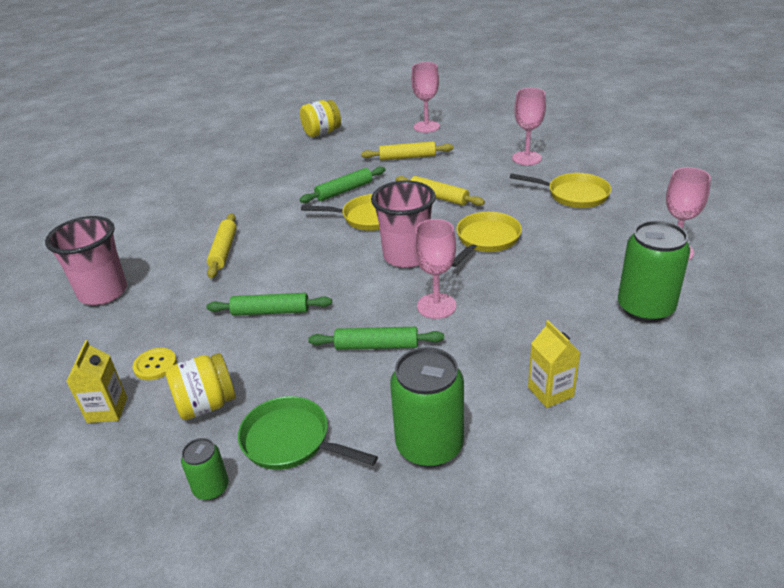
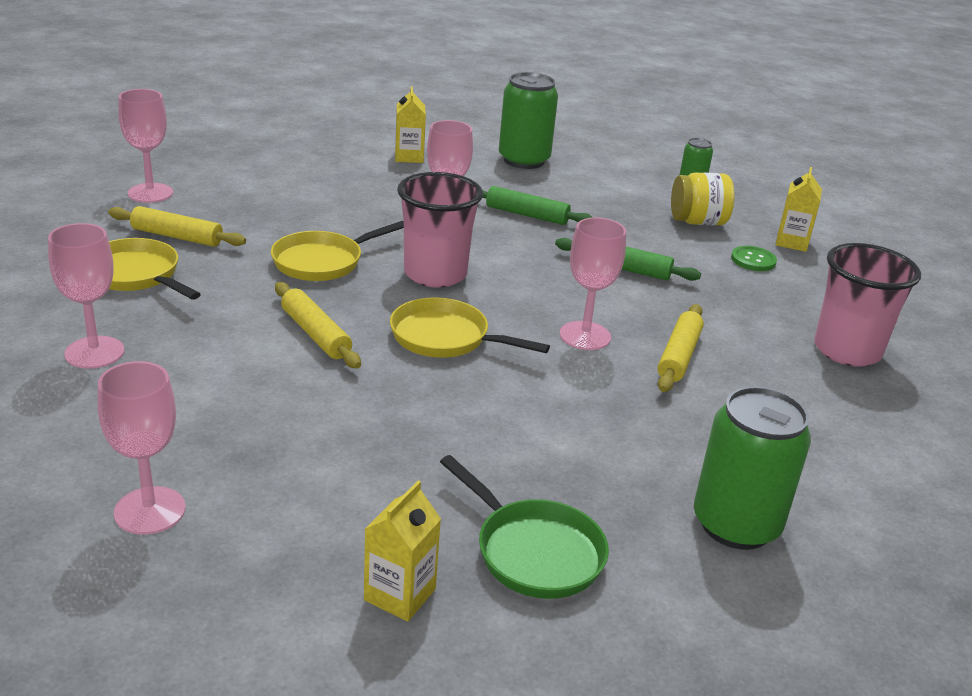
camera: 165 degrees left, 5 degrees down
(155, 365) = (753, 260): yellow button -> green button
(286, 245) = (585, 336): none -> pink goblet
(291, 441) = (627, 187): green pan -> green pan (534, 552)
(322, 133) = (400, 594): yellow jar -> yellow carton
(344, 191) = (451, 397): green rolling pin -> none
(407, 157) = (281, 432): yellow rolling pin -> yellow rolling pin (177, 236)
(645, 308) = (259, 171): green can -> green can (736, 524)

